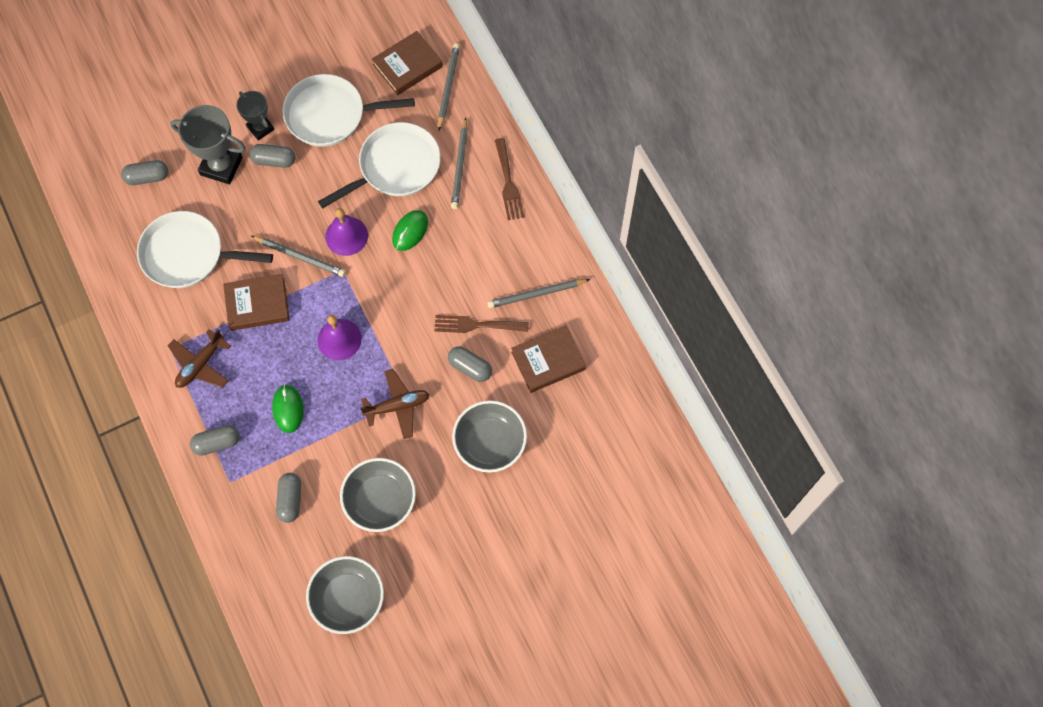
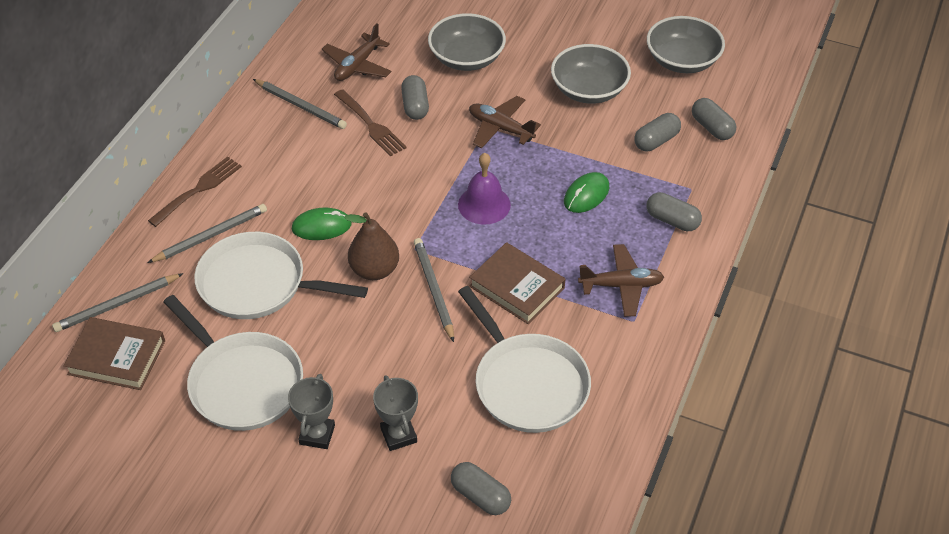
camera: 130 degrees left, 20 degrees down
(221, 166) = (398, 435): grey trophy -> grey trophy, size x0.62
(274, 160) = (346, 391): grey capsule -> grey capsule (712, 128)
(346, 236) = (374, 270): purple bell -> brown pear
(548, 361) = (357, 65): brown book -> brown plane

